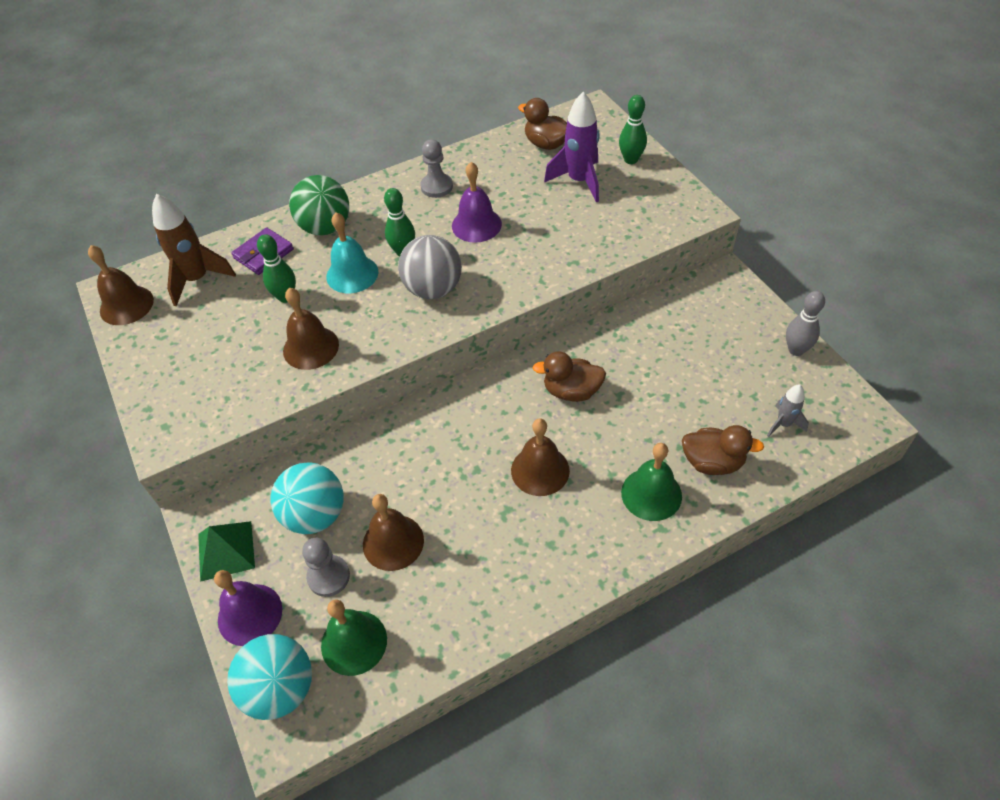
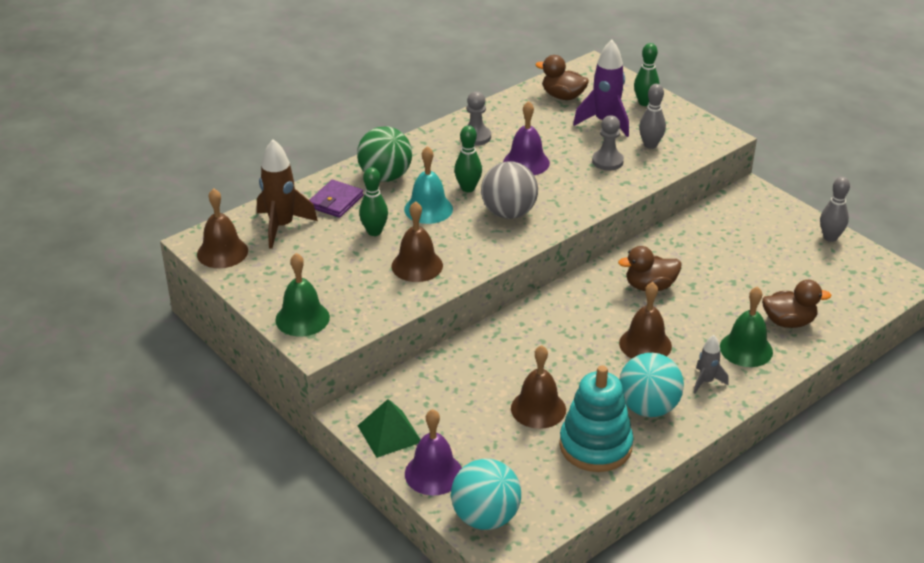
camera: 15 degrees left, 15 degrees down
(315, 515) = (459, 399): turquoise ball -> turquoise ball (648, 407)
(328, 576) = (492, 439): grey pawn -> grey pawn (607, 161)
(354, 642) = (535, 479): green bell -> green bell (302, 318)
(436, 606) = (595, 446): none -> turquoise stacking toy
(618, 215) = (650, 145): none -> grey bowling pin
(783, 424) = (837, 289): grey rocket -> grey rocket (706, 381)

